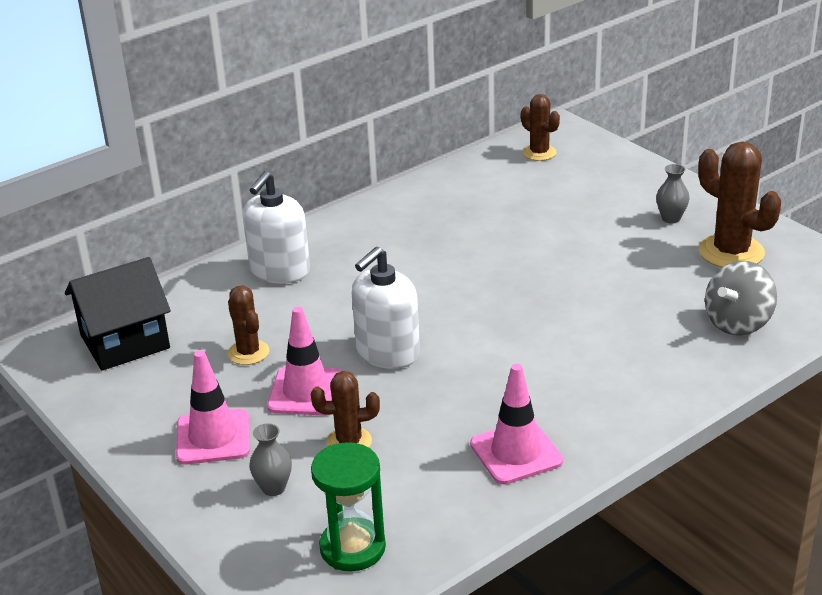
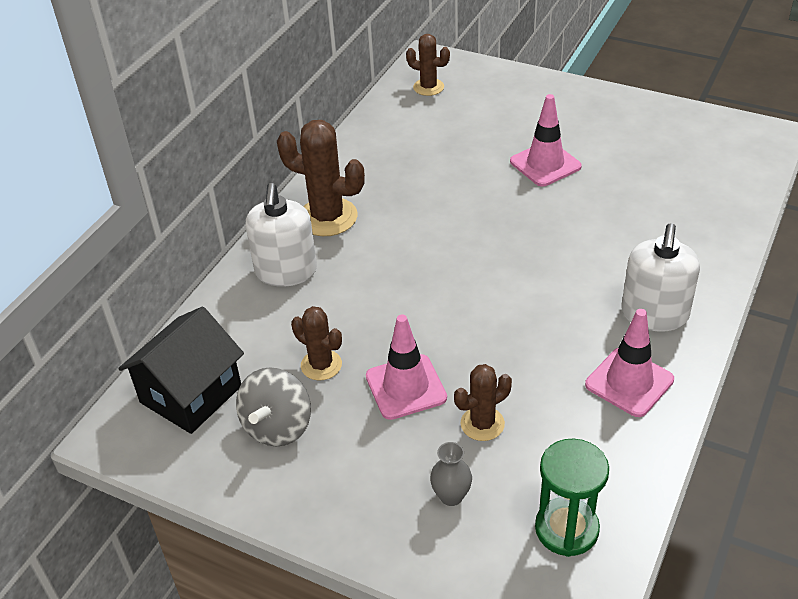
camera: 25 degrees left, 10 degrees up
(213, 437) = (355, 465): pink traffic cone -> pink traffic cone (545, 164)
(387, 352) = (447, 322): white soap dispenser -> white soap dispenser (654, 314)
(671, 218) = (582, 120): grey vase -> none
(731, 252) = (652, 138): brown cactus -> brown cactus (327, 217)
(737, 323) = (706, 201): grey spinning top -> grey spinning top (278, 427)

